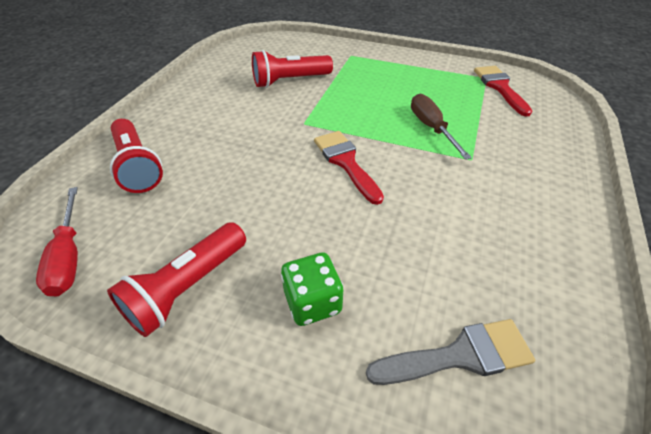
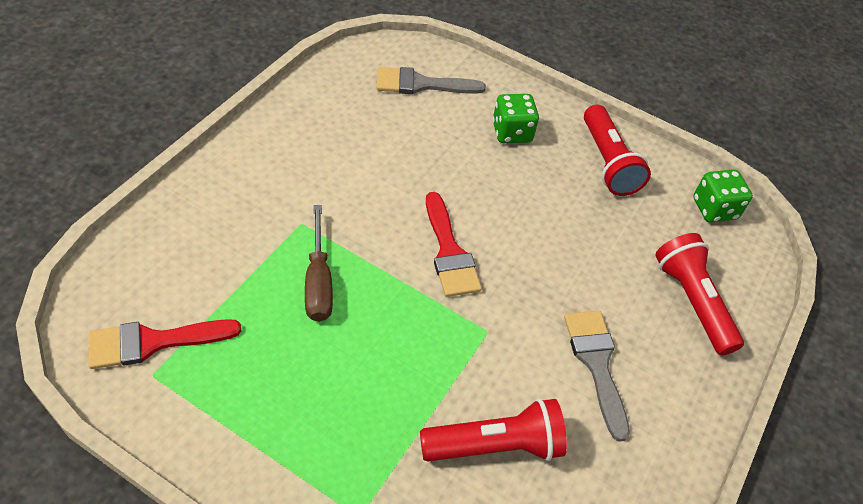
camera: 175 degrees left, 5 degrees up
(69, 256) = (714, 209): red screwdriver -> green dice
(187, 288) = (607, 163): red flashlight -> red flashlight turned 120 degrees clockwise
(226, 120) = (596, 363): none -> grey brush
(500, 87) = (153, 342): red brush -> red brush turned 75 degrees clockwise

